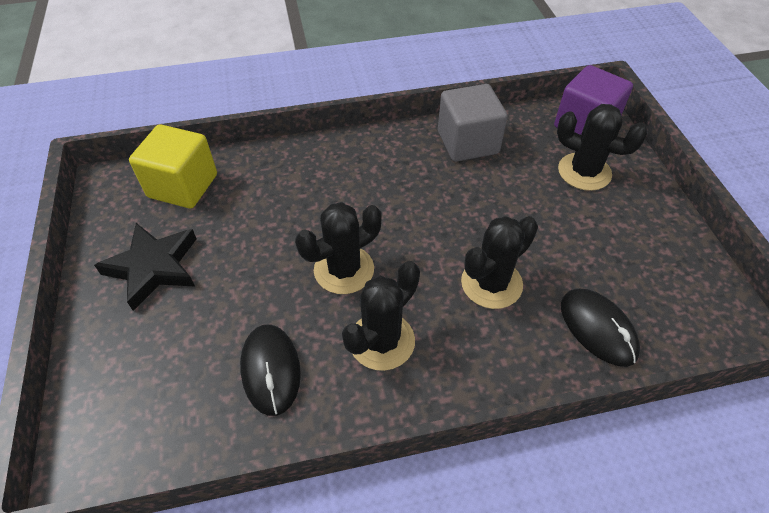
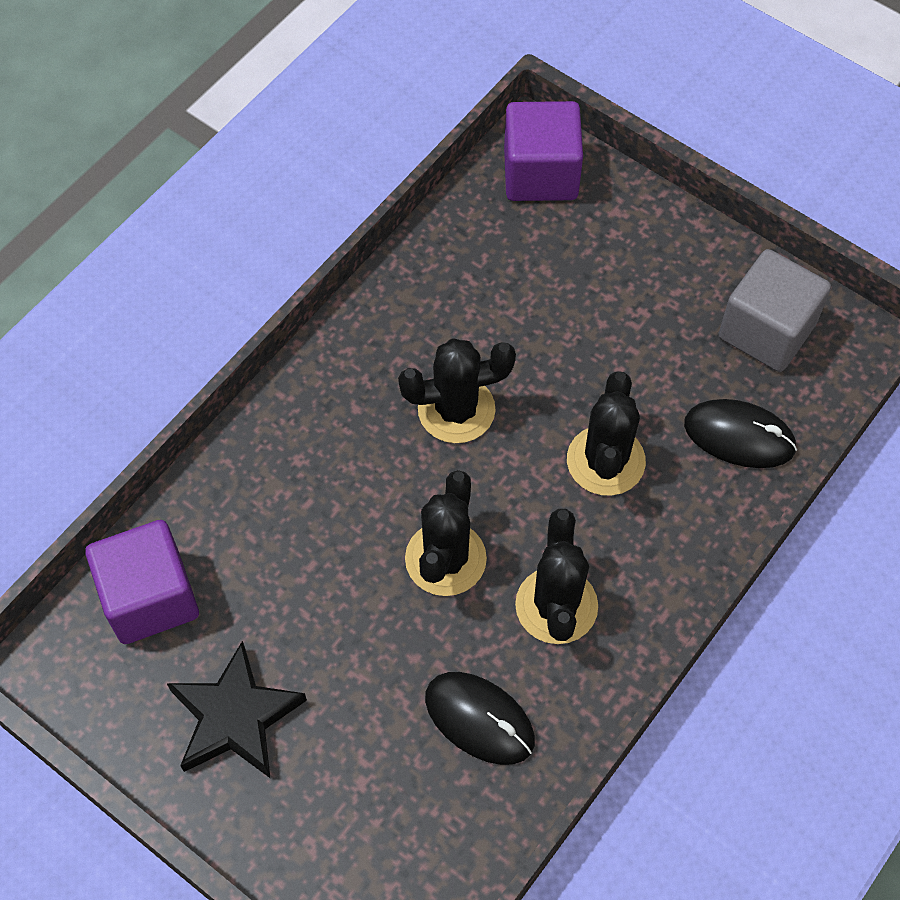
camera: 40 degrees left, 10 degrees up
(183, 186) = (150, 597): yellow cube -> purple cube
(467, 142) = (430, 292): grey cube -> grey cube (766, 331)
(584, 172) = (589, 246): black cactus -> black cactus (456, 410)

